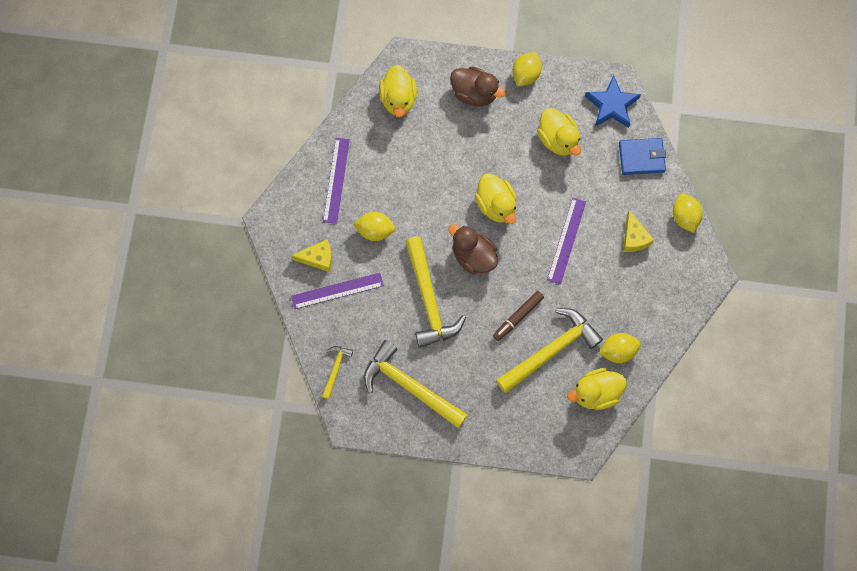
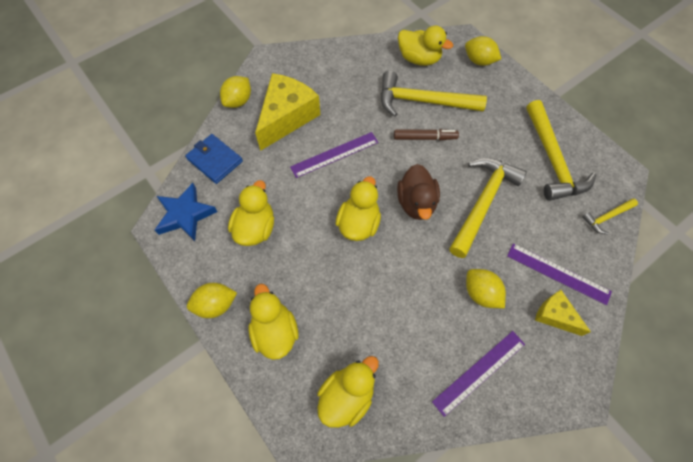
camera: 135 degrees left, 10 degrees down
(474, 93) = (275, 331): brown duck -> yellow duck
(618, 351) = (378, 67): yellow lemon -> yellow lemon (479, 61)
(634, 238) = (287, 117): yellow cheese -> yellow cheese, size x1.87

